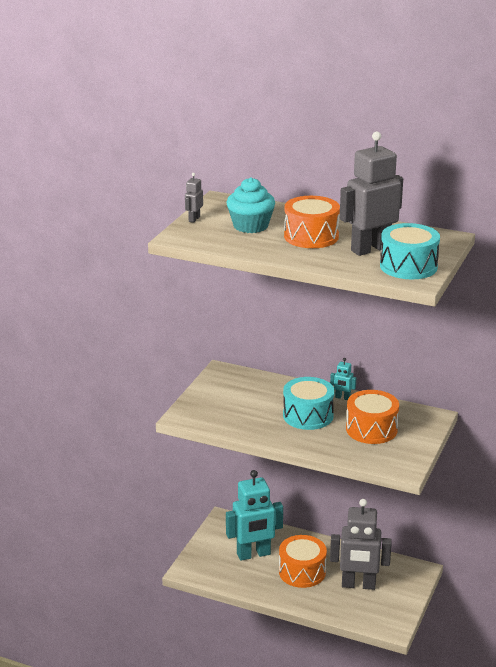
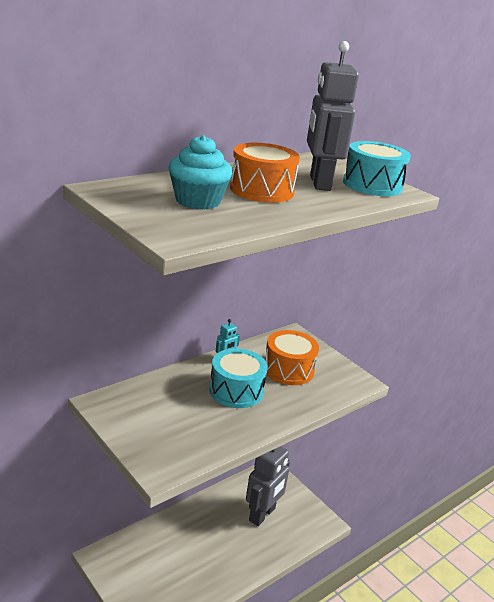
camera: 65 degrees left, 0 degrees up
(194, 219) = (135, 216): grey robot -> none
(253, 554) = (169, 562): turquoise robot -> none
(302, 572) = (219, 541): orange drum -> none

